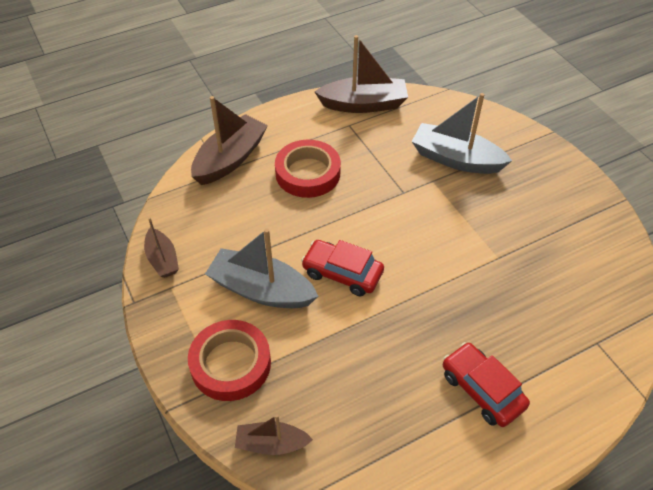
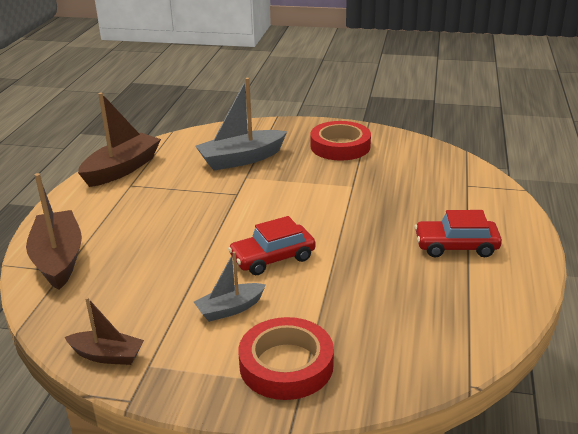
camera: 50 degrees left, 20 degrees down
(261, 290) = (230, 309): grey boat -> grey boat, size x0.58
(271, 444) = (397, 378): brown boat -> none
(308, 173) = (145, 227): red tape -> red tape (340, 146)

